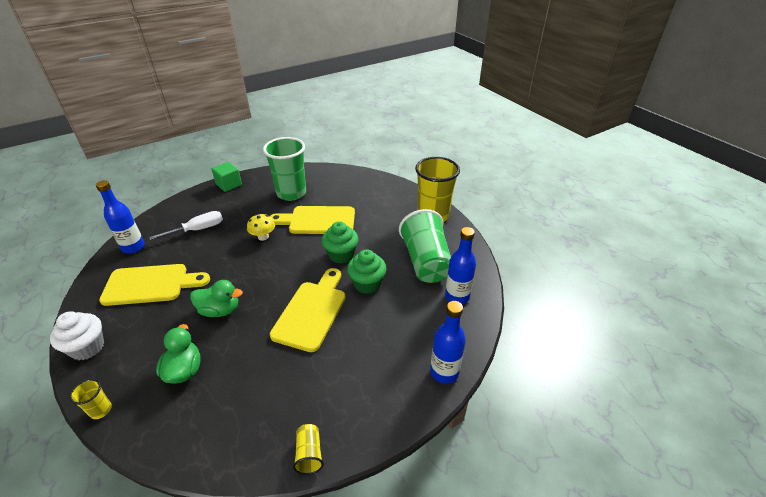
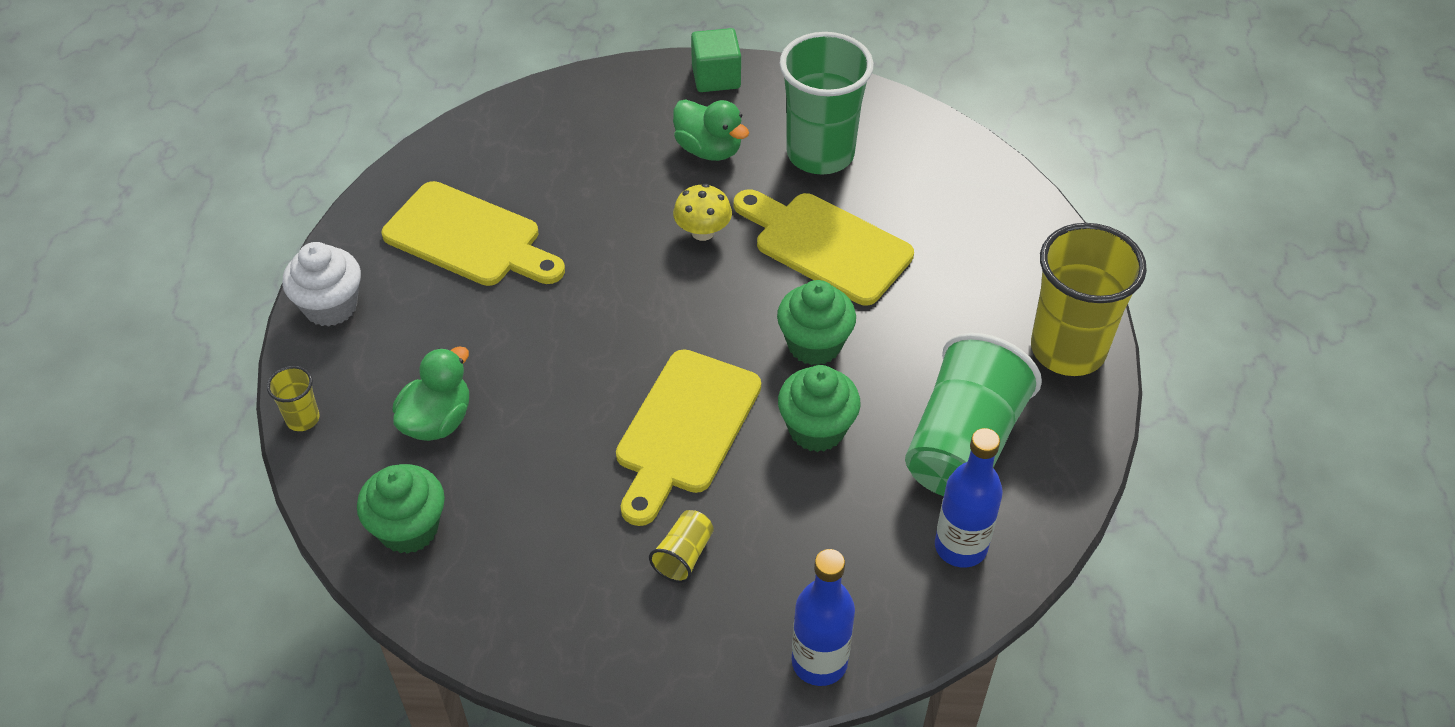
camera: 35 degrees right, 10 degrees up
(133, 247) = (480, 146): blue bottle -> none
(198, 229) = (601, 159): white screwdriver -> none
(201, 430) = (409, 528): none -> green cupcake
(220, 310) = (544, 345): green duck -> green duck (709, 149)
(309, 454) = (527, 653): yellow cup -> yellow cup (683, 555)
(312, 311) = (684, 429): yellow cutting board -> yellow cutting board turned 150 degrees clockwise

